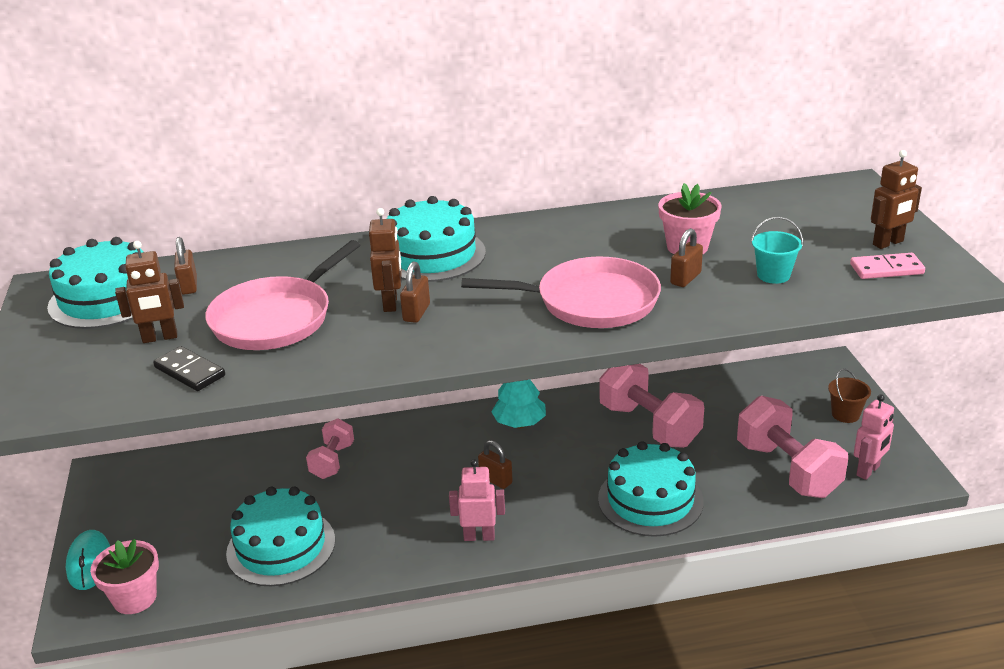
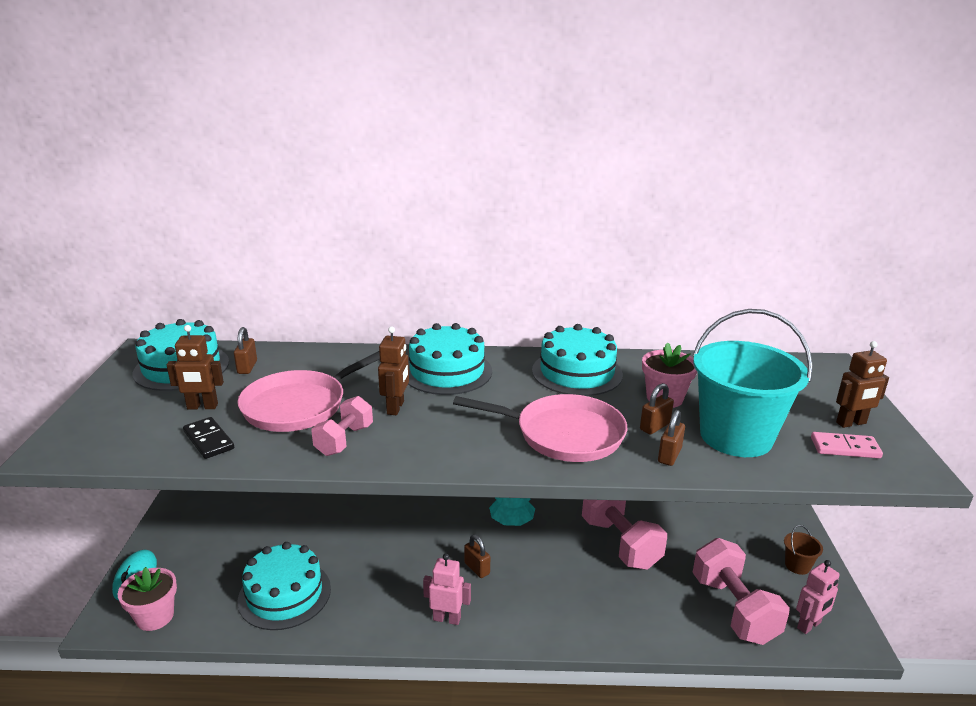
camera: 10 degrees right, 5 degrees down
(332, 461) = (352, 526): pink dumbbell -> pink dumbbell (344, 440)
(416, 313) = (413, 419): brown padlock -> brown padlock (669, 456)
(650, 500) = (603, 614): turquoise cake -> turquoise cake (577, 372)
(773, 275) = (736, 436): turquoise bucket -> turquoise bucket, size x2.39

